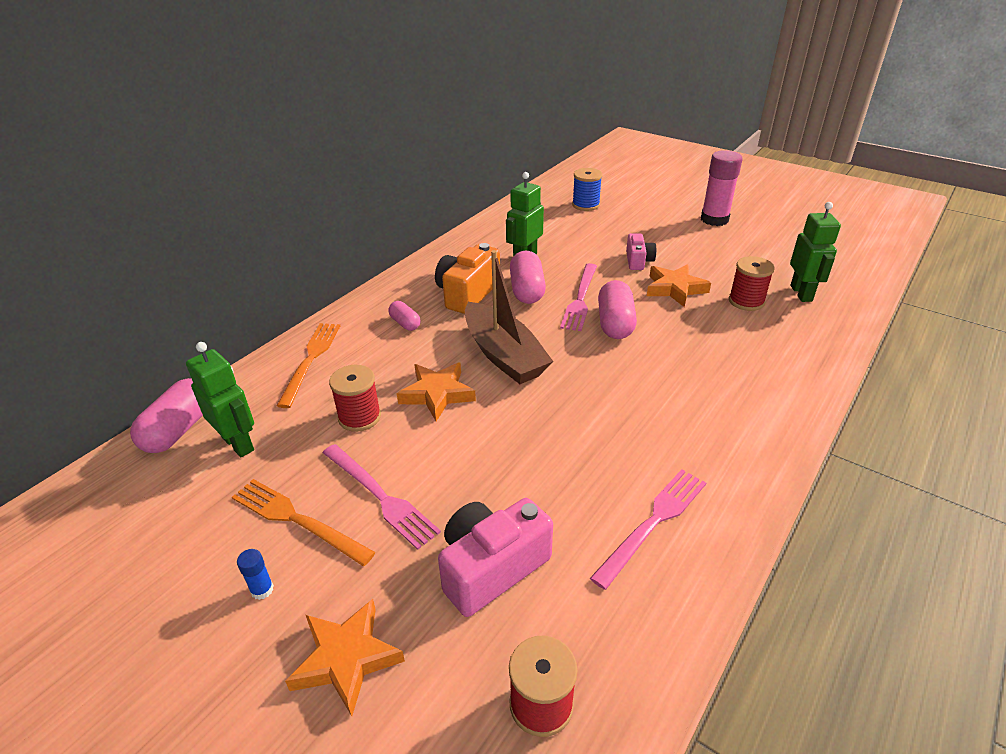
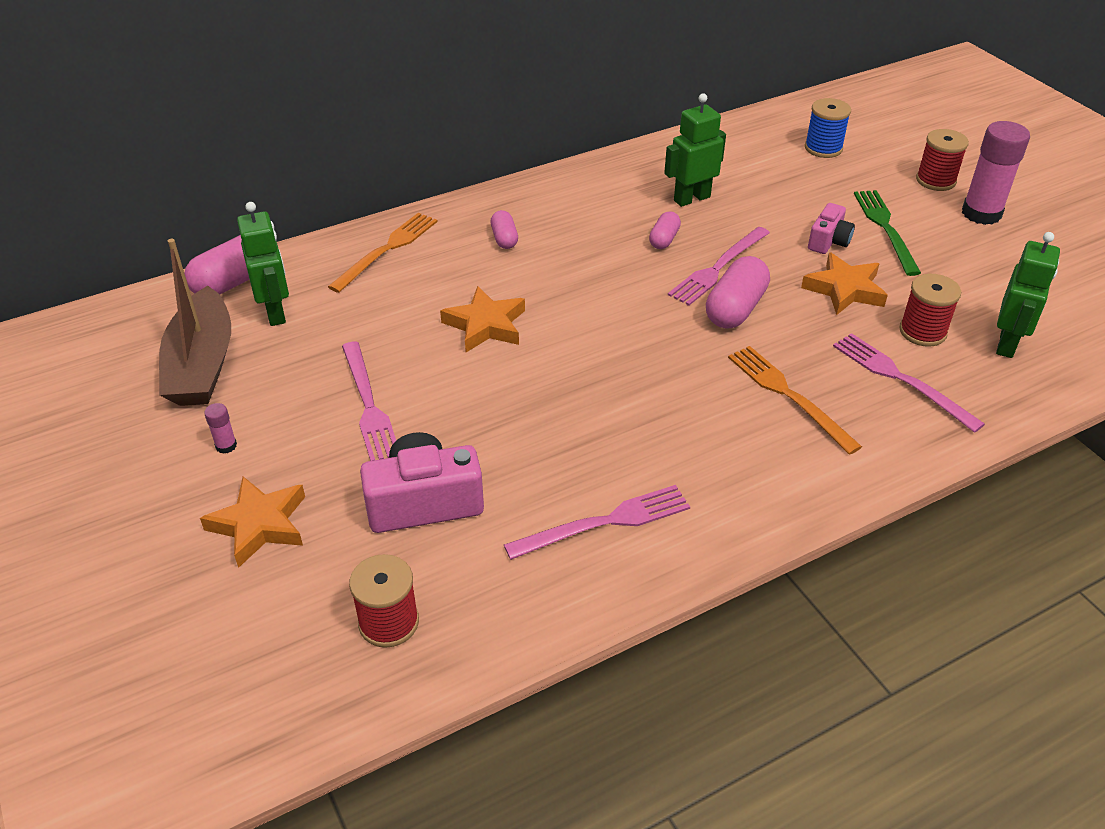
camera: 25 degrees right, 5 degrees up
(262, 589) = (226, 446): blue glue stick -> pink glue stick
(297, 520) = (286, 399): orange fork -> orange fork (789, 395)
(359, 417) = (397, 323): red spool -> red spool (935, 180)
(467, 294) = (594, 224): orange camera -> none
(503, 355) = (583, 306): brown boat -> brown boat (202, 364)
(527, 290) = (664, 239): pink capsule -> pink capsule, size x0.57
(666, 243) = (885, 228): none -> green fork
(761, 336) = (901, 379): none -> pink fork

